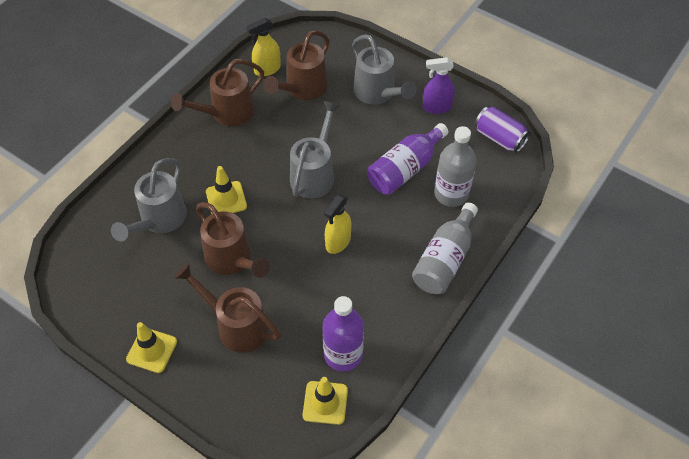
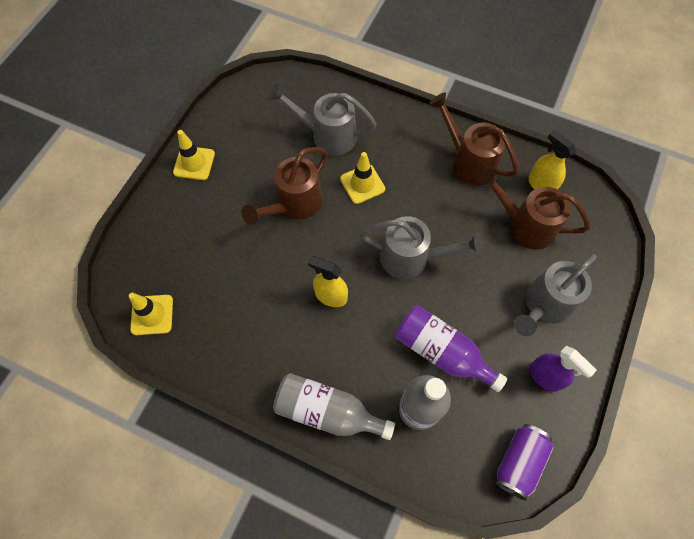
camera: 80 degrees right, 10 degrees up
(236, 325) = (225, 223): brown watering can -> none
(343, 354) = (203, 322): purple bottle -> none
(436, 107) = (545, 377): purple spray bottle -> purple spray bottle turned 150 degrees clockwise

